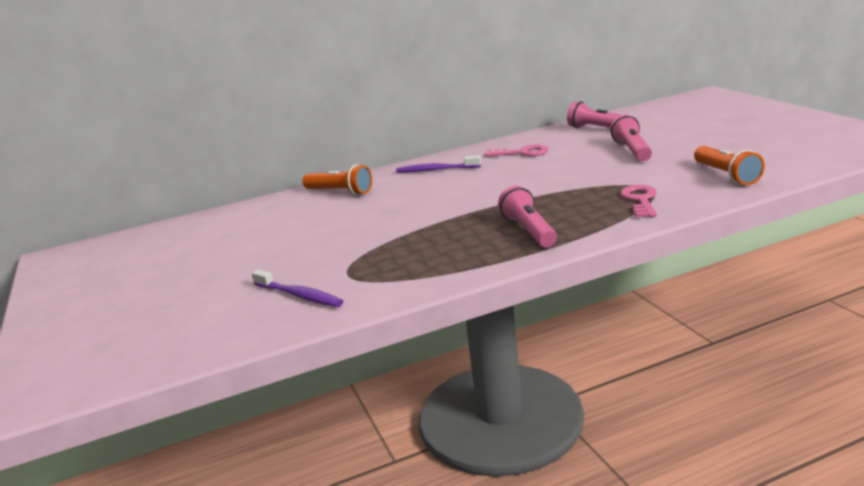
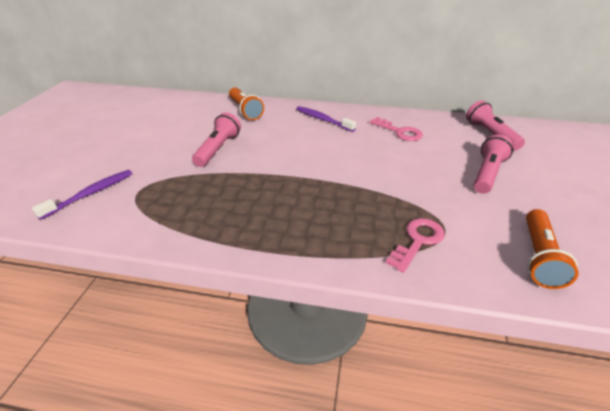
camera: 30 degrees right, 15 degrees up
(299, 295) = (90, 194): purple toothbrush -> purple toothbrush turned 120 degrees counterclockwise
(529, 231) = (290, 222): pink flashlight -> pink flashlight (218, 149)

